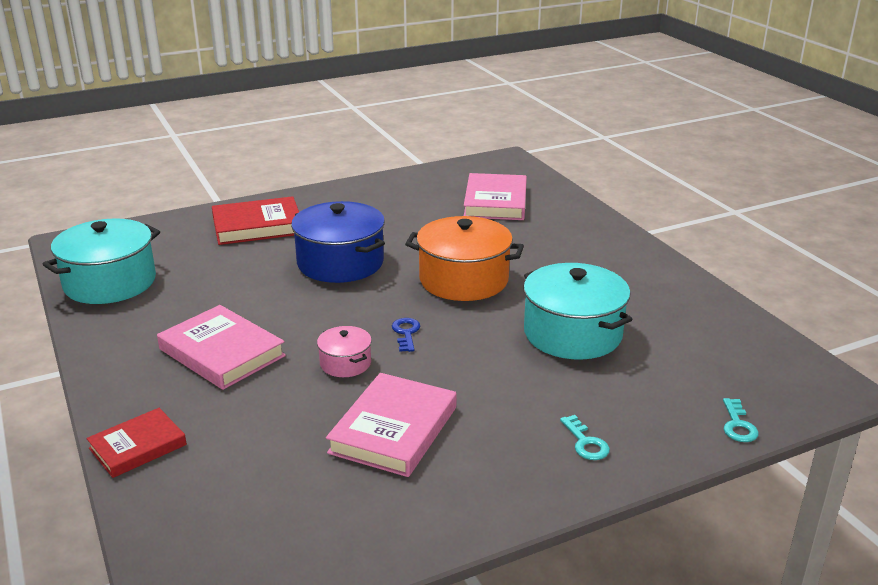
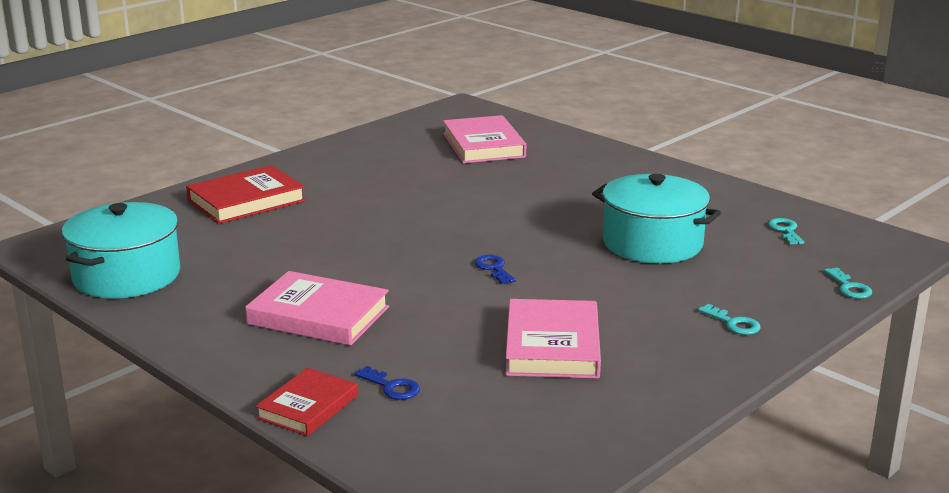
camera: 20 degrees left, 5 degrees down
(221, 442) = (391, 387): none -> blue key
(340, 263) = (370, 220): blue pot -> none
(345, 363) = (456, 303): pink pot -> none
(463, 280) = (511, 216): orange pot -> none
(717, 344) = (785, 230): none -> turquoise key

